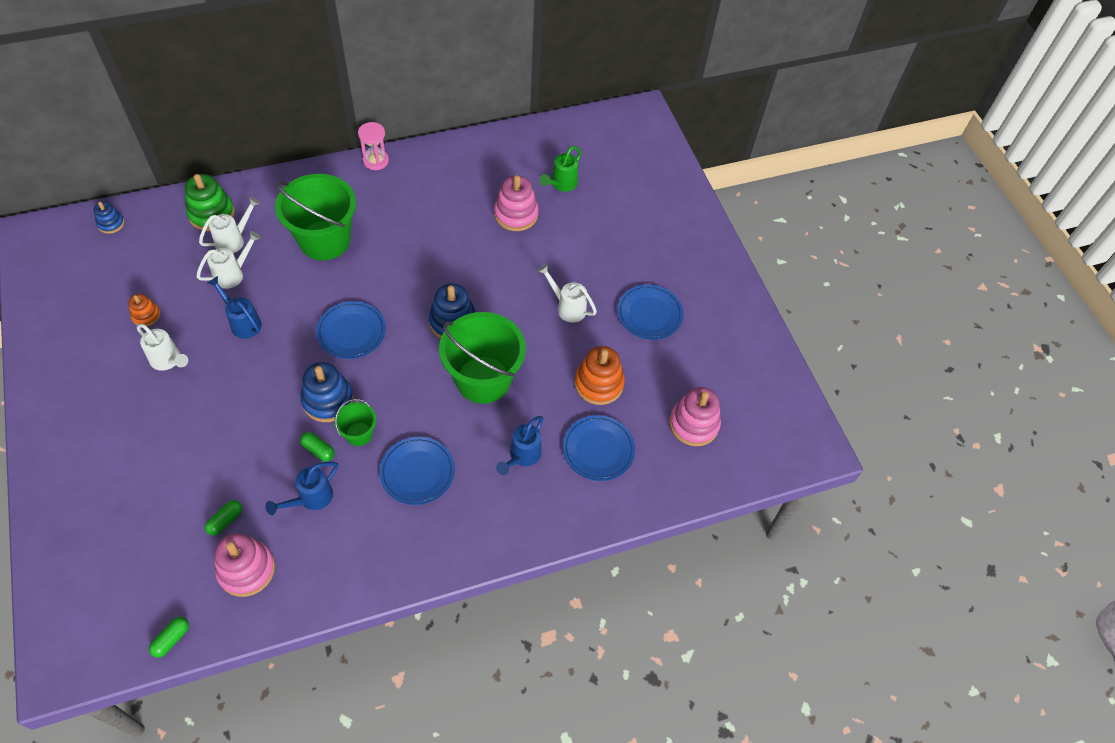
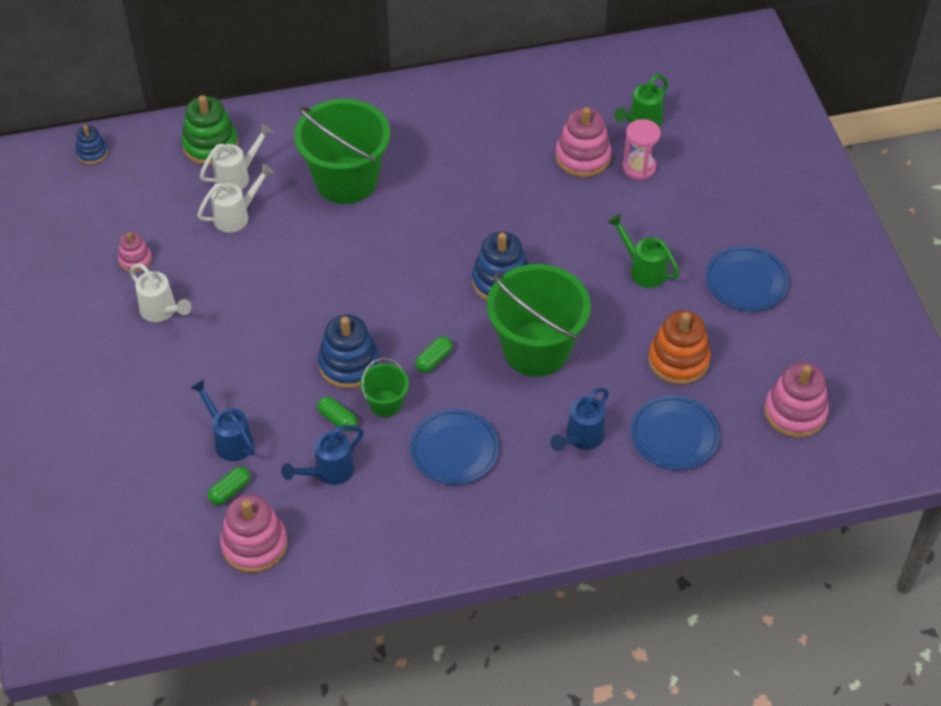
camera: 10 degrees right, 5 degrees down
(146, 315) = (135, 260): orange stacking toy -> pink stacking toy
(171, 639) = (170, 612): green capsule -> green capsule (434, 359)
(242, 322) = (248, 271): blue watering can -> blue watering can (229, 439)
(351, 332) = (378, 288): blue plate -> none
(375, 161) = (409, 88): pink hourglass -> pink hourglass (639, 167)
(567, 307) = (643, 269): white watering can -> green watering can

